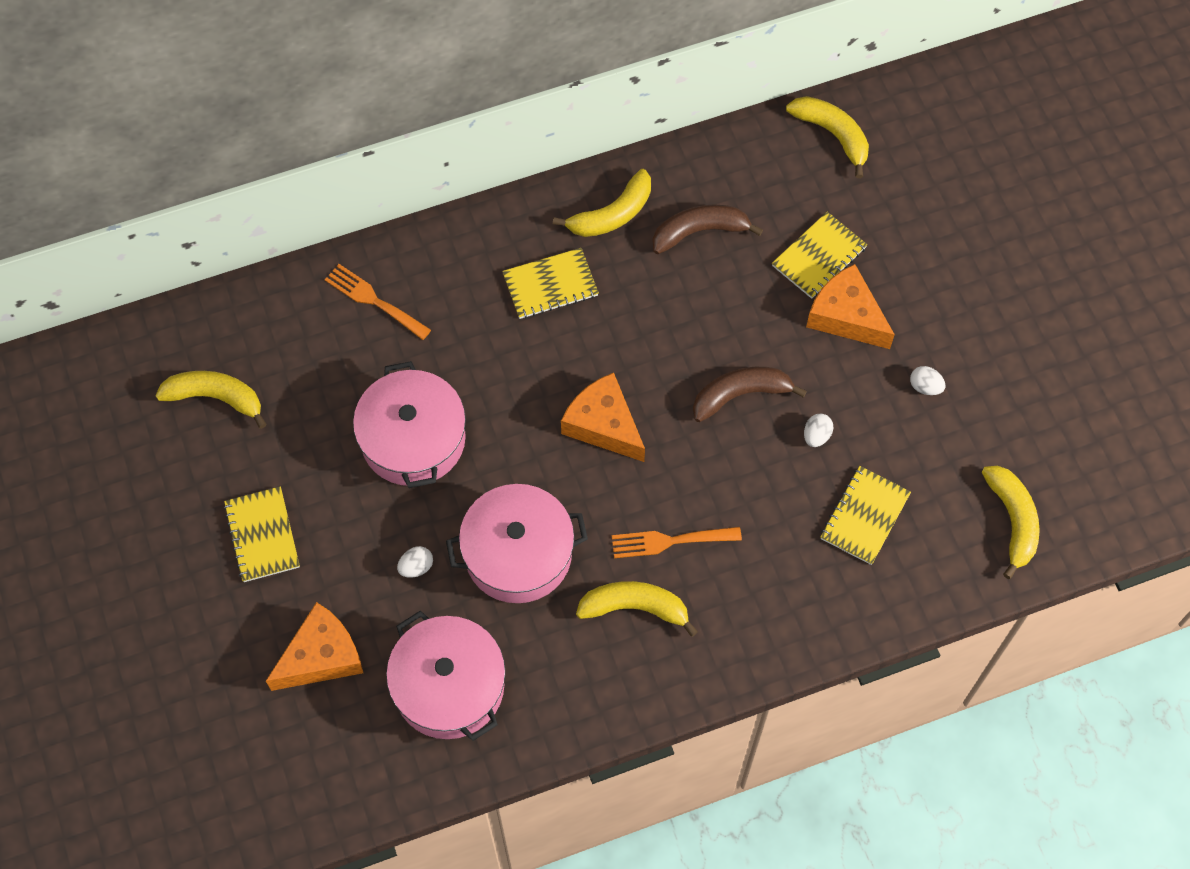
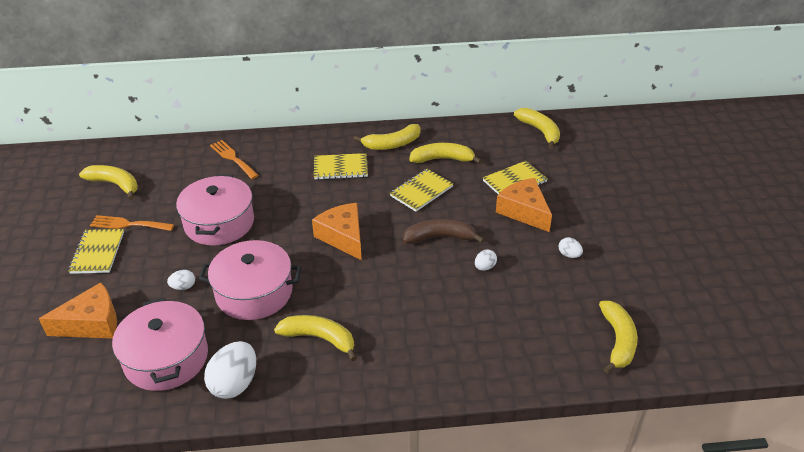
camera: 15 degrees right, 25 degrees down
(554, 702) = (234, 384): none -> white egg
(669, 541) = (360, 305): orange fork -> orange fork (128, 224)
(699, 232) = (442, 159): brown banana -> yellow banana
(864, 516) = (506, 317): yellow notebook -> yellow notebook (421, 191)

